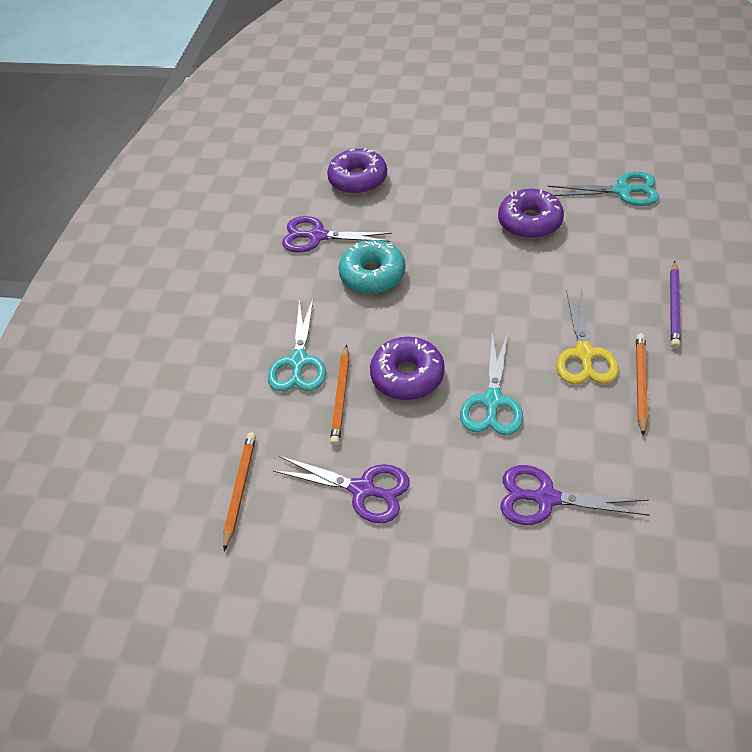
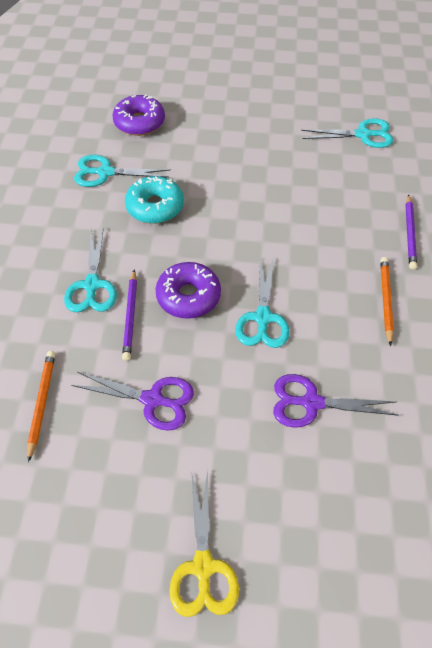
camera: 10 degrees left, 5 degrees up
(317, 236) = (105, 172): purple scissors -> turquoise scissors
(341, 397) = (130, 316): orange pencil -> purple pencil
(529, 222) = (287, 161): purple donut -> none
(584, 354) = (338, 275): yellow scissors -> yellow scissors (203, 566)

